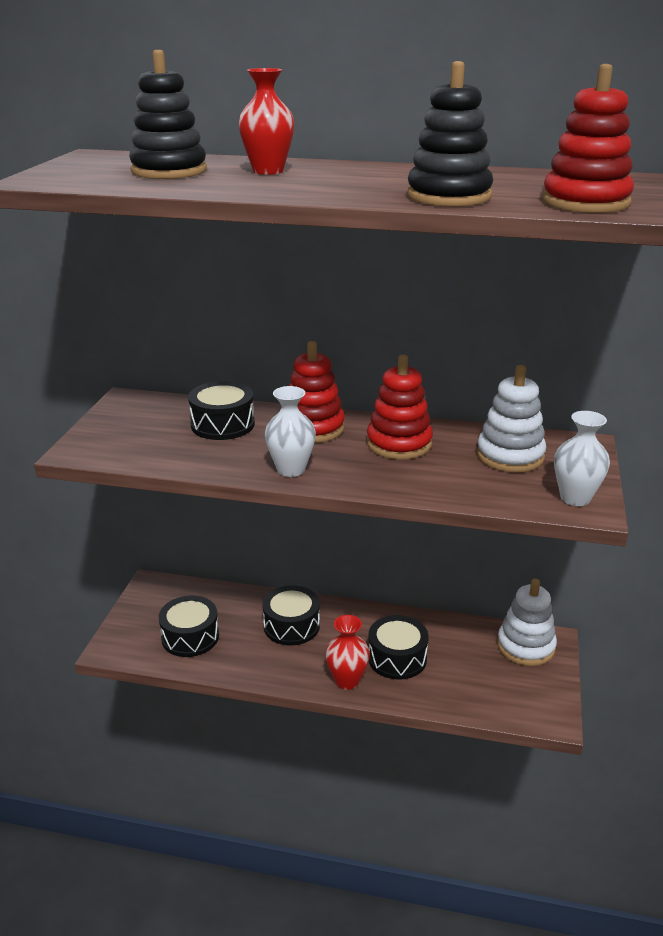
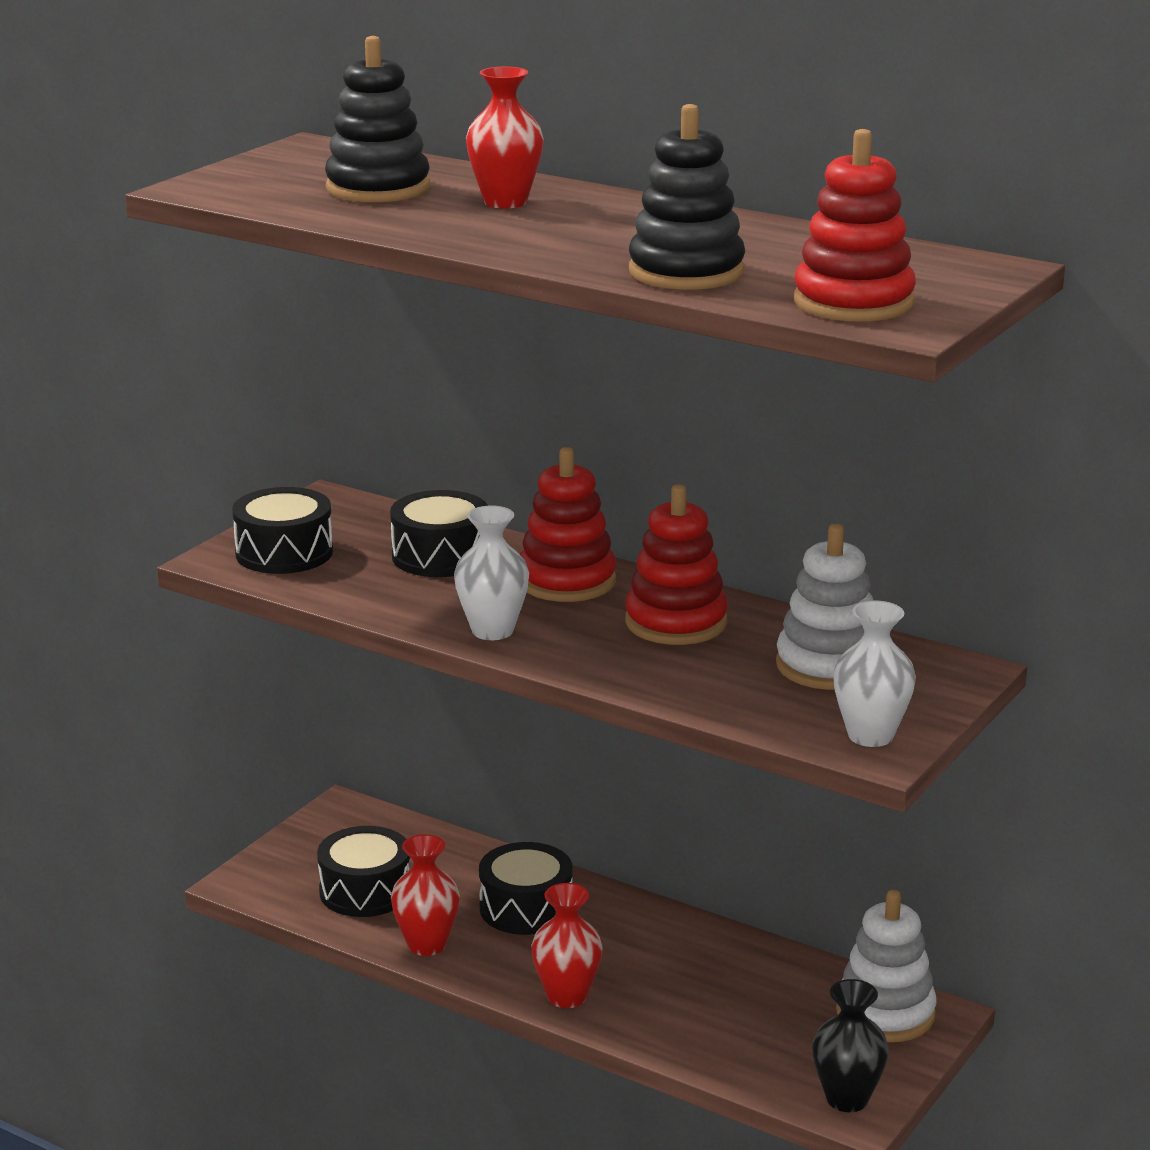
camera: 20 degrees right, 5 degrees down
(245, 665) = (426, 944): none -> red vase
(397, 658) = (663, 984): black drum -> black drum (284, 552)
(541, 709) = (847, 1099): none -> black vase

